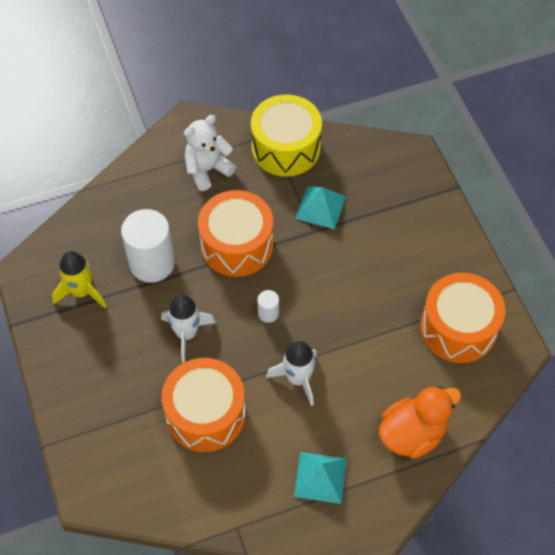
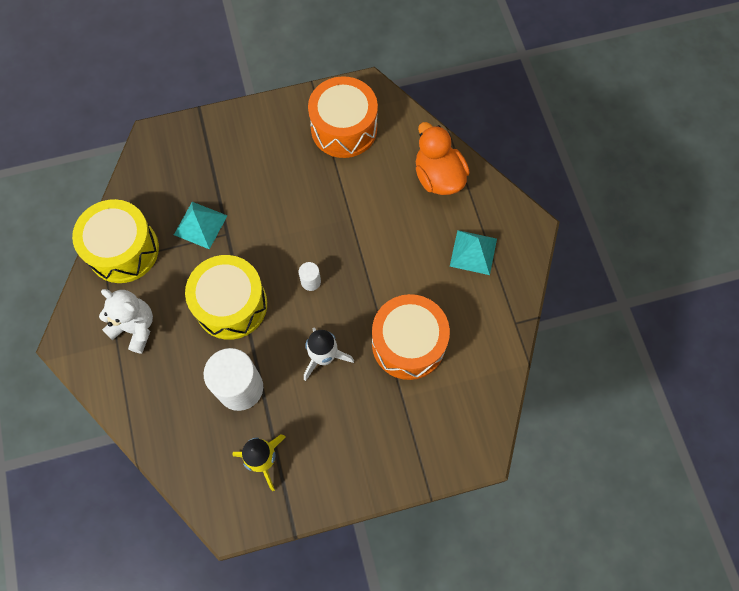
camera: 85 degrees left, 10 degrees up
(207, 170) = (135, 328): white teddy bear -> white teddy bear turned 150 degrees clockwise
(237, 245) = (231, 304): orange drum -> yellow drum
(298, 378) = (380, 262): white rocket -> none

